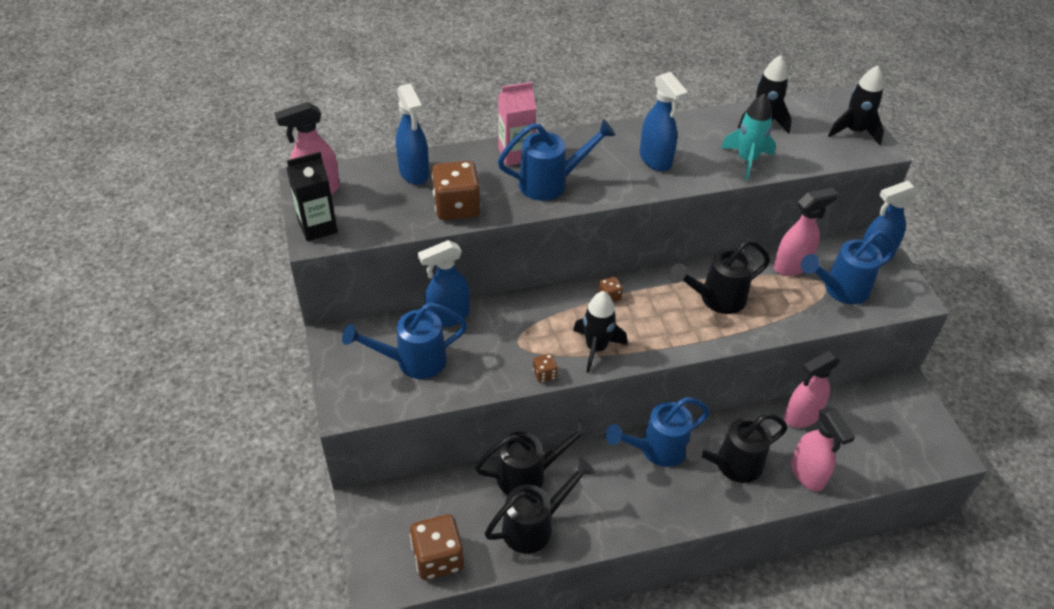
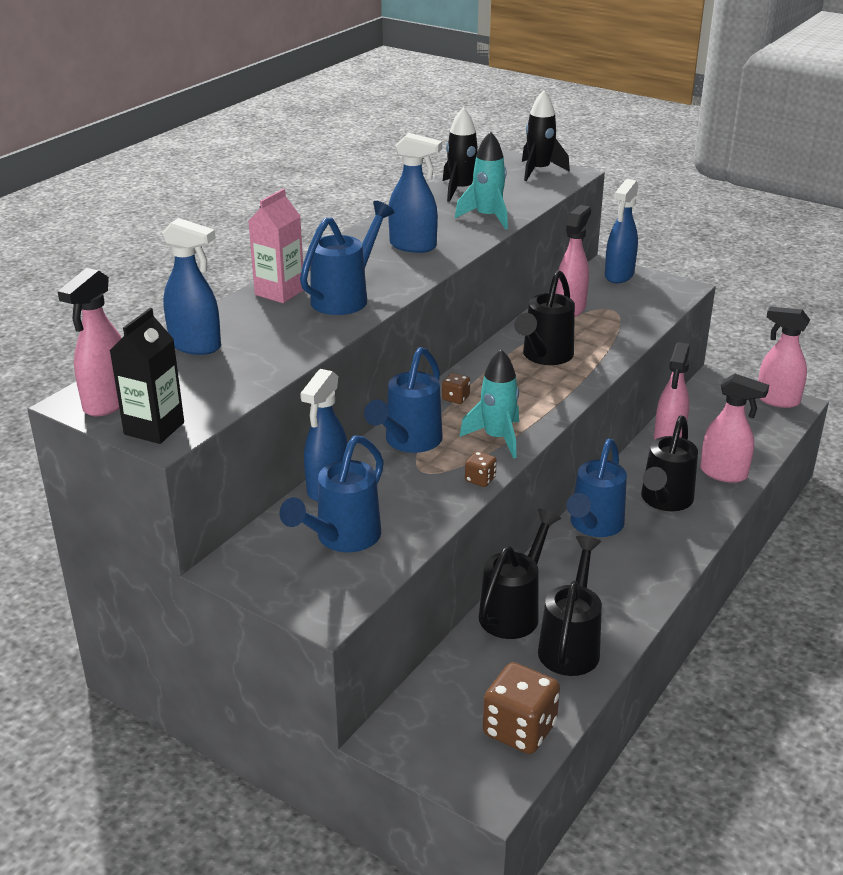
camera: 40 degrees left, 15 degrees down
(456, 207) = (281, 350): brown dice -> none
(596, 348) = (497, 438): black rocket -> turquoise rocket
(839, 290) = (625, 307): blue watering can -> blue watering can (408, 442)
(939, 440) = (777, 400): none -> pink spray bottle

